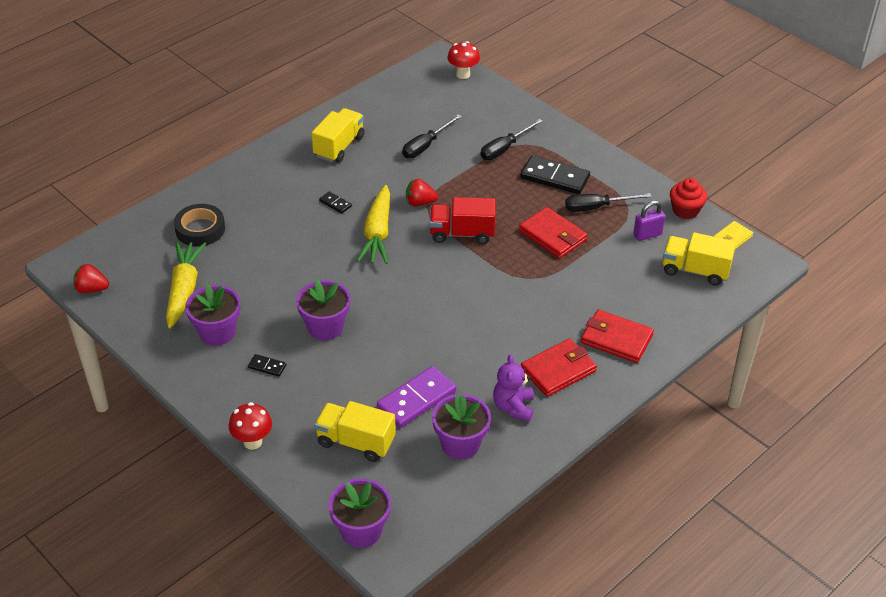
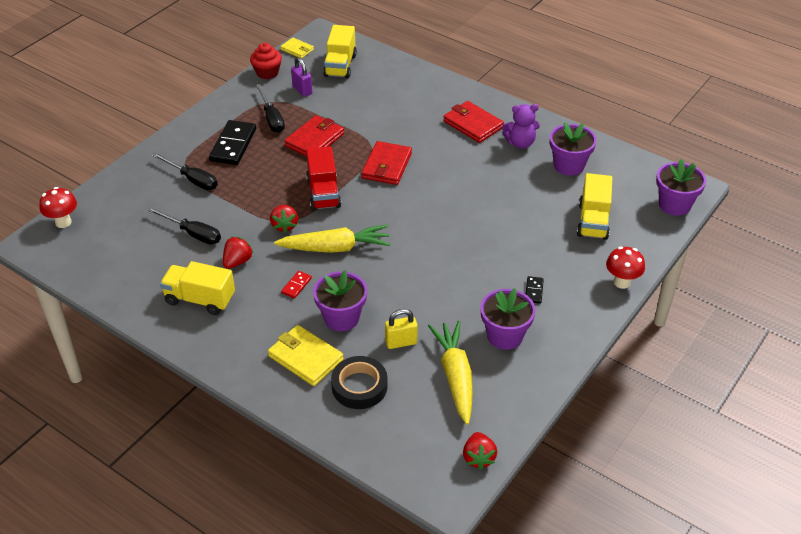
camera: 100 degrees left, 0 degrees up
(184, 290) = (455, 376): yellow carrot -> yellow carrot turned 90 degrees clockwise
(239, 261) = (401, 342): none -> yellow padlock
(246, 201) = (305, 358): none -> yellow wallet
(325, 327) = (472, 262): purple flower pot -> purple flower pot (341, 318)
(335, 203) = (296, 285): black domino -> red domino
(379, 170) = (237, 261): none -> red strawberry
(416, 399) = (534, 194): purple domino -> none
(616, 339) = (429, 99): red wallet -> red wallet (387, 166)

